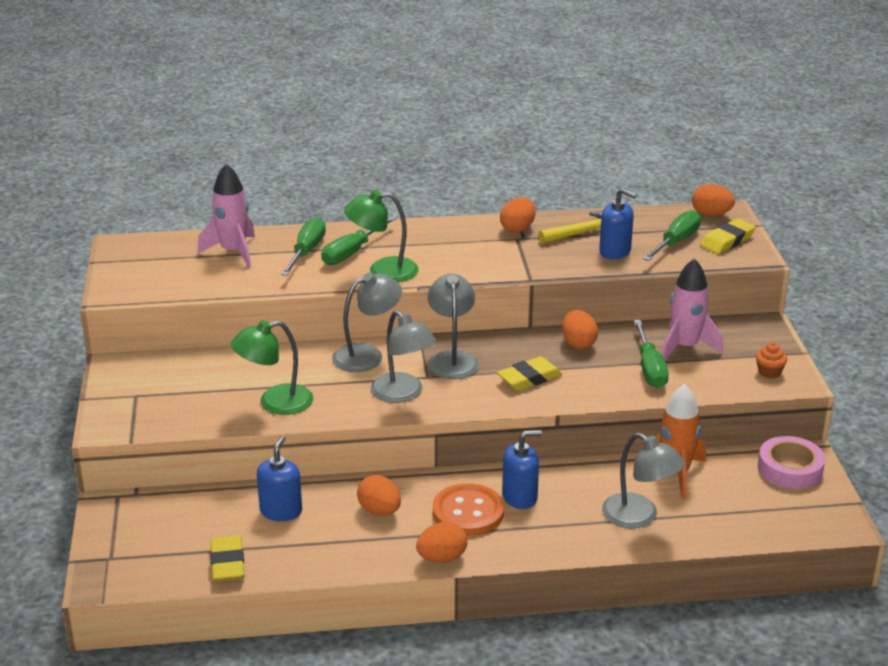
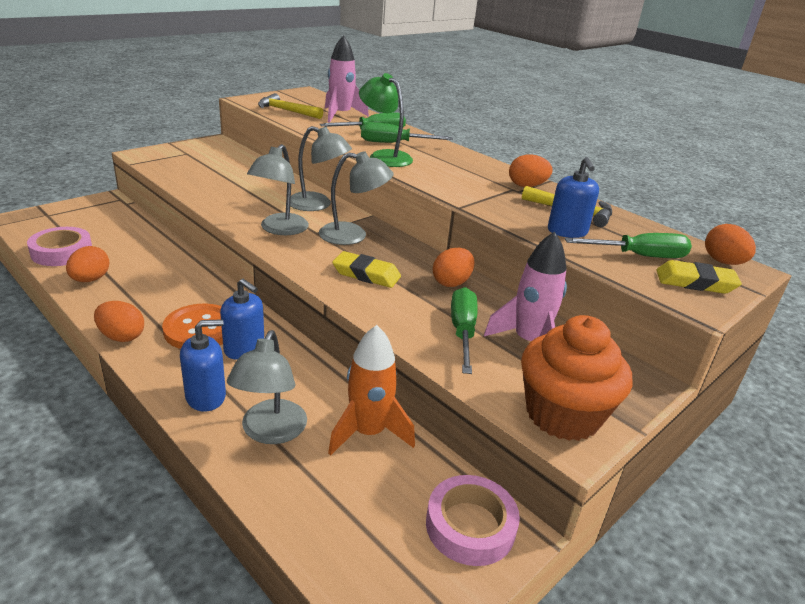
camera: 50 degrees right, 0 degrees up
(183, 280) = (286, 111): none -> yellow hammer
(228, 563) = (62, 252): yellow eraser -> pink tape
(275, 403) = (219, 191): green lamp -> none
(281, 511) = (141, 253): blue soap dispenser -> blue soap dispenser (206, 397)
(379, 511) = (170, 289): orange egg -> orange egg (90, 279)
(452, 359) = (353, 235): grey lamp -> grey lamp turned 45 degrees clockwise
(650, 368) = (462, 331): green screwdriver -> green screwdriver turned 135 degrees clockwise
(769, 372) = (562, 415): orange cupcake -> orange cupcake, size x2.47

